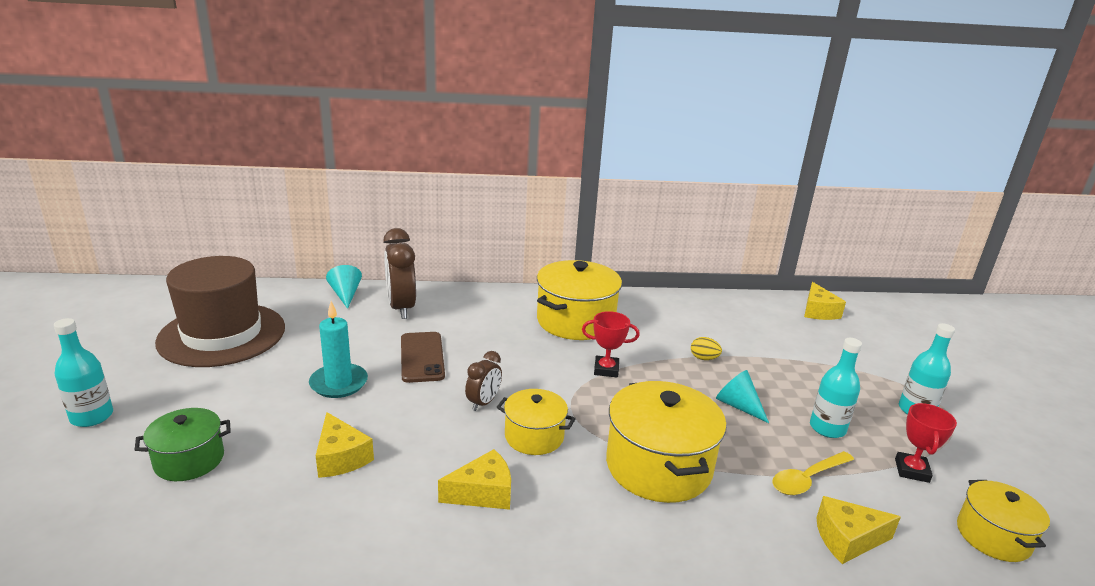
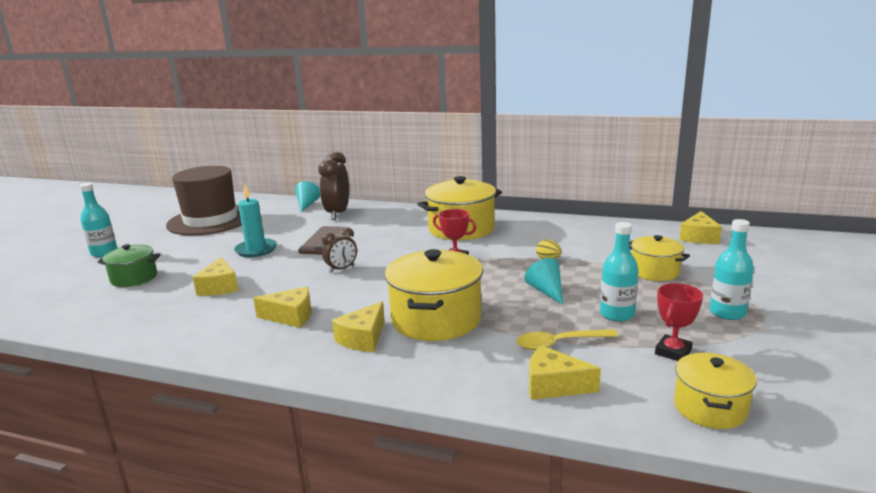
camera: 25 degrees right, 5 degrees down
(534, 436) = (358, 291): yellow pot -> yellow pot (654, 271)
(601, 512) = (363, 338): none -> yellow cheese

